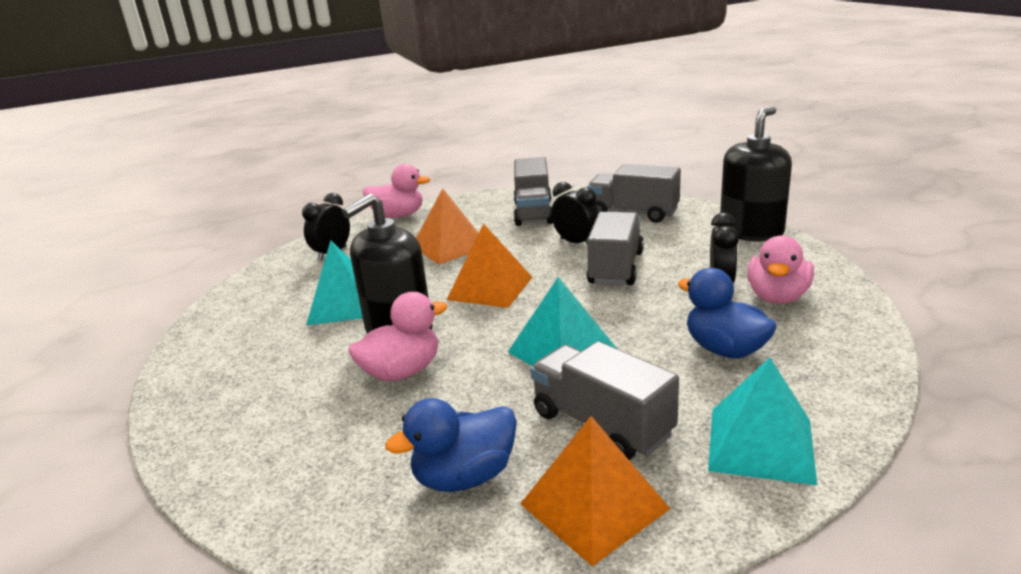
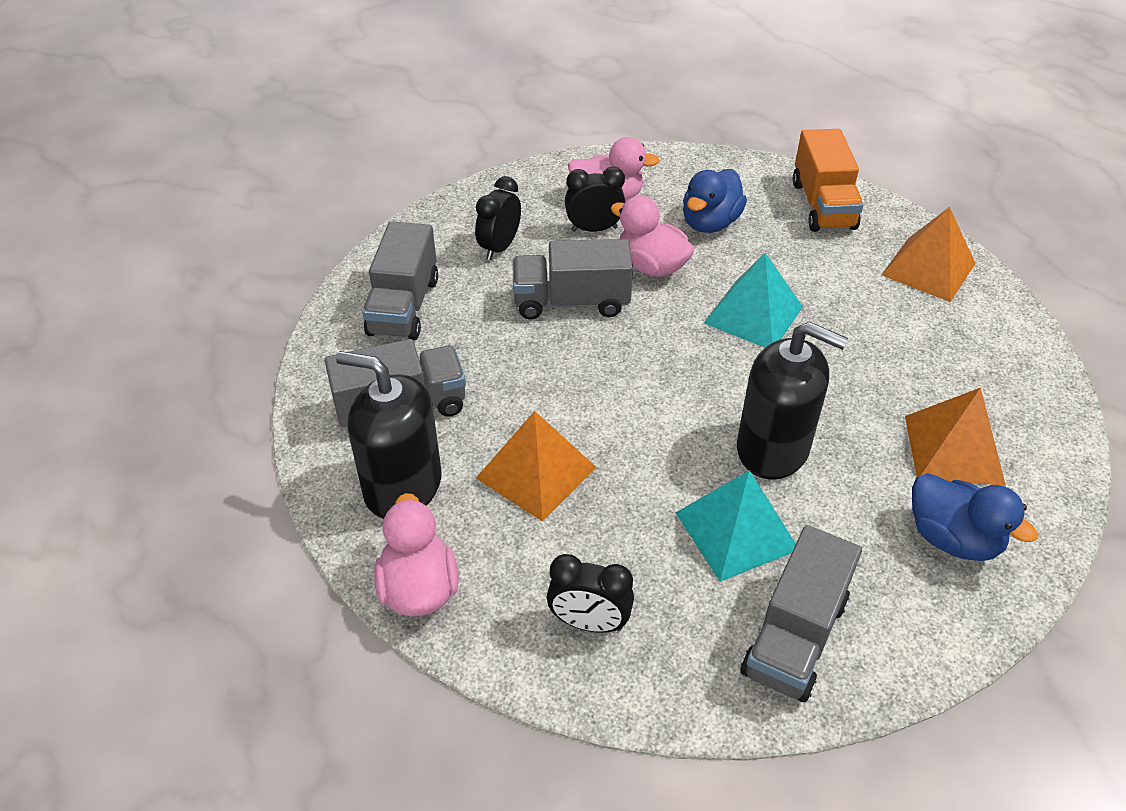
camera: 110 degrees left, 20 degrees up
(402, 372) = (843, 418): pink duck -> pink duck (651, 266)
(464, 477) = (945, 335): blue duck -> blue duck (952, 538)
(490, 288) = (648, 396): orange pyramid -> orange pyramid (953, 449)
(576, 243) = (506, 345): black clock -> black clock (499, 247)
(602, 424) = (844, 276): grey truck -> grey truck (794, 636)
(751, 232) = (458, 214): black soap dispenser -> black soap dispenser (402, 486)
(760, 444) = (823, 205): turquoise pyramid -> orange truck

